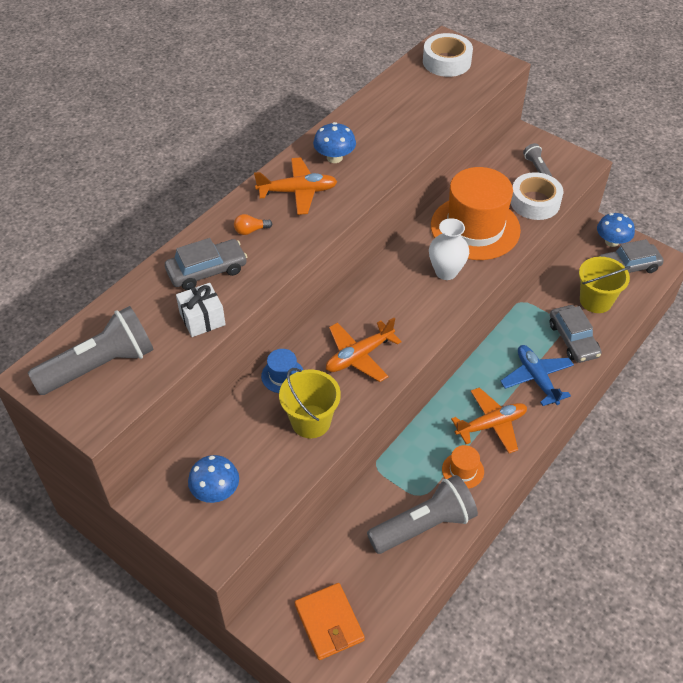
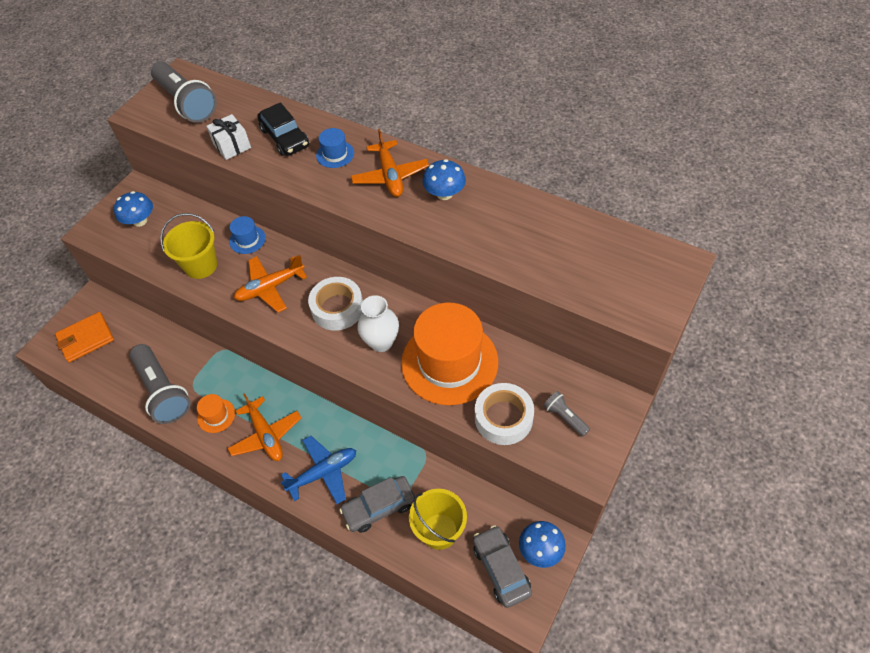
camera: 85 degrees right, 5 degrees up
(207, 271) = (285, 137): grey car -> black car
(250, 230) = (335, 154): orange light bulb -> blue hat
(359, 356) = (270, 287): orange plane -> orange plane turned 75 degrees counterclockwise
(446, 62) = (640, 266): white tape -> white tape (337, 308)
(537, 168) = (565, 417): grey flashlight -> grey flashlight turned 105 degrees counterclockwise

